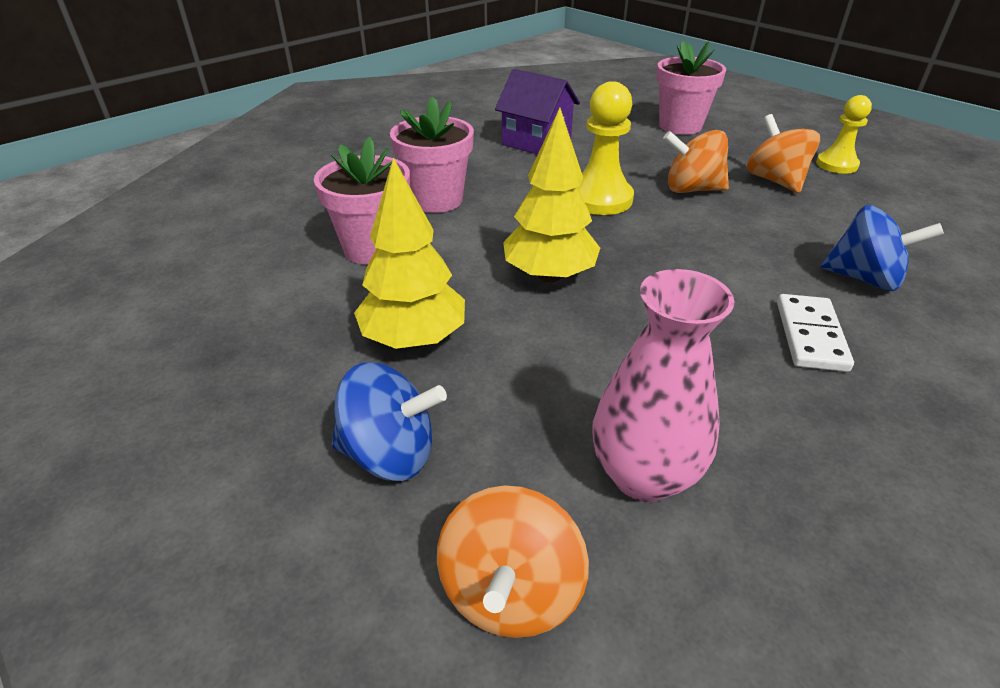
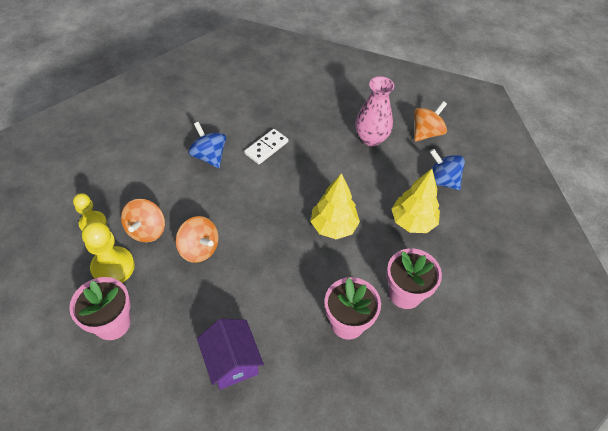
camera: 150 degrees left, 15 degrees up
(600, 199) = (256, 269): yellow pawn -> yellow pawn (113, 267)

